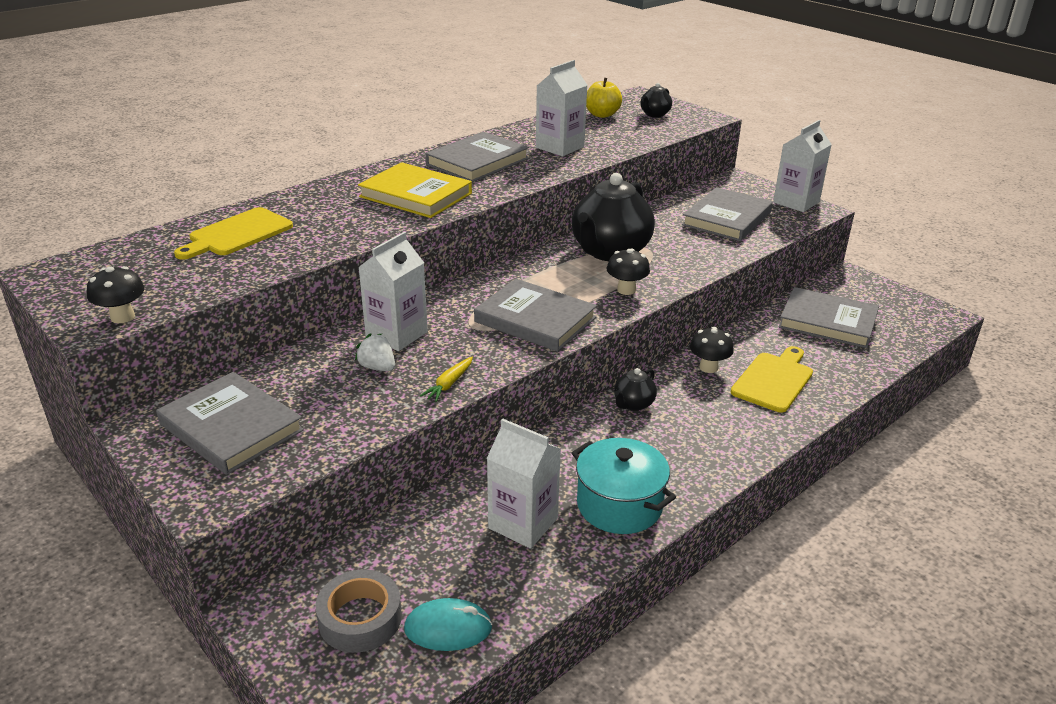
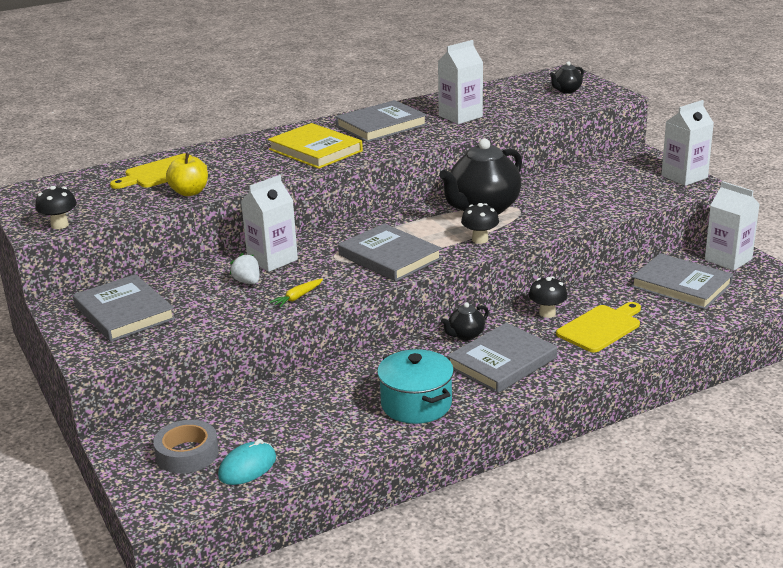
camera: 15 degrees right, 5 degrees down
(448, 628) = (247, 467): turquoise mouse -> turquoise mouse turned 60 degrees counterclockwise
(523, 523) = (333, 408): white carton -> white carton (728, 259)
(602, 115) = (516, 89): yellow apple -> yellow apple (189, 192)
(727, 218) = (607, 187): grey book -> grey book (502, 362)

